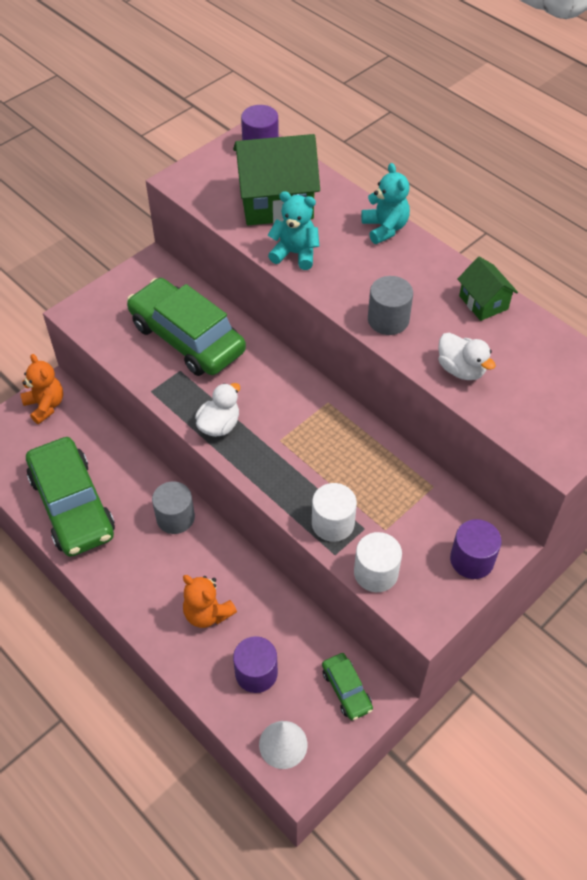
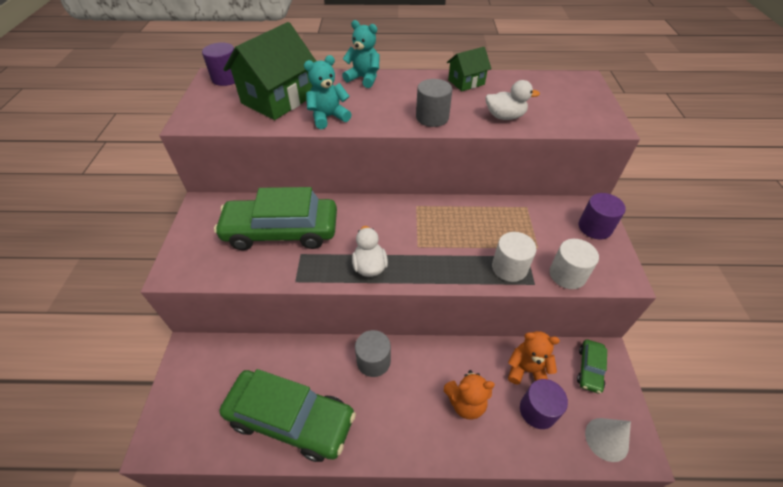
camera: 45 degrees left, 5 degrees down
(45, 405) = (191, 367): orange teddy bear -> orange teddy bear (526, 370)
(346, 690) = (589, 369): green car -> green car turned 90 degrees clockwise
(483, 302) = (466, 82): green house -> green house turned 45 degrees counterclockwise

